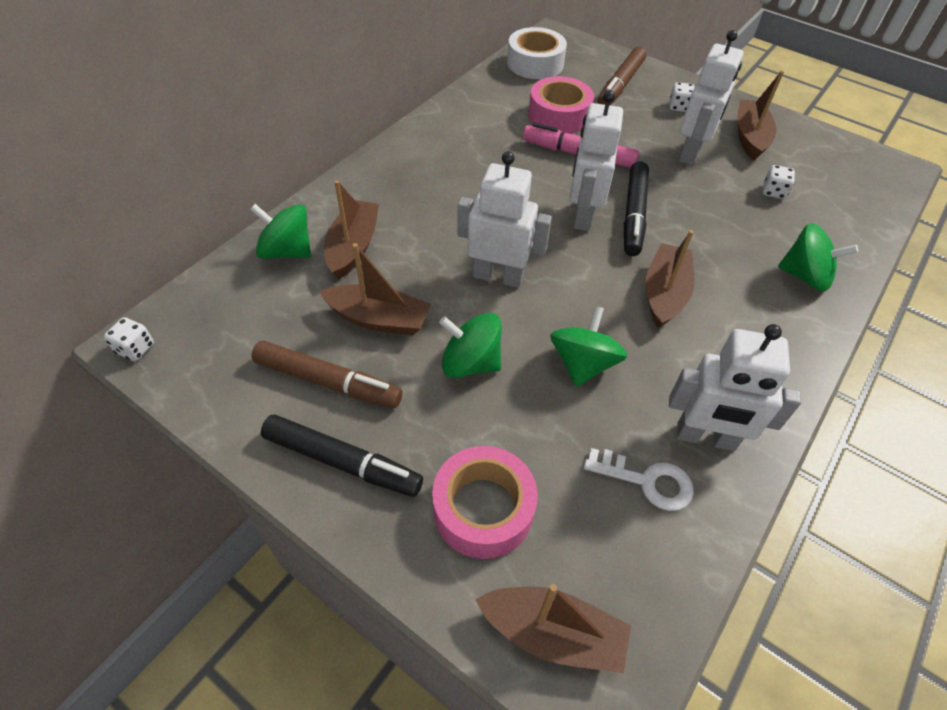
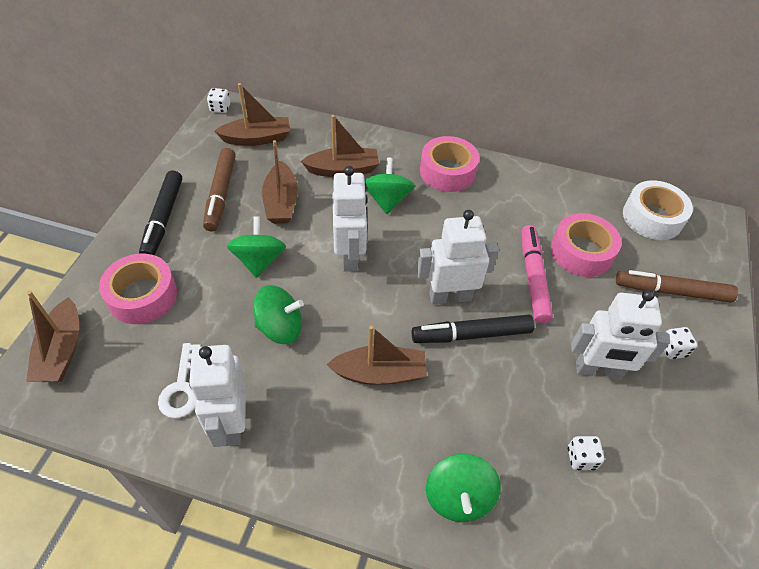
camera: 70 degrees right, 0 degrees up
(287, 251) = (324, 140): green spinning top -> green spinning top (387, 200)
(406, 164) = (447, 171): none -> pink tape
(750, 137) = (667, 427): brown boat -> brown boat (257, 138)

